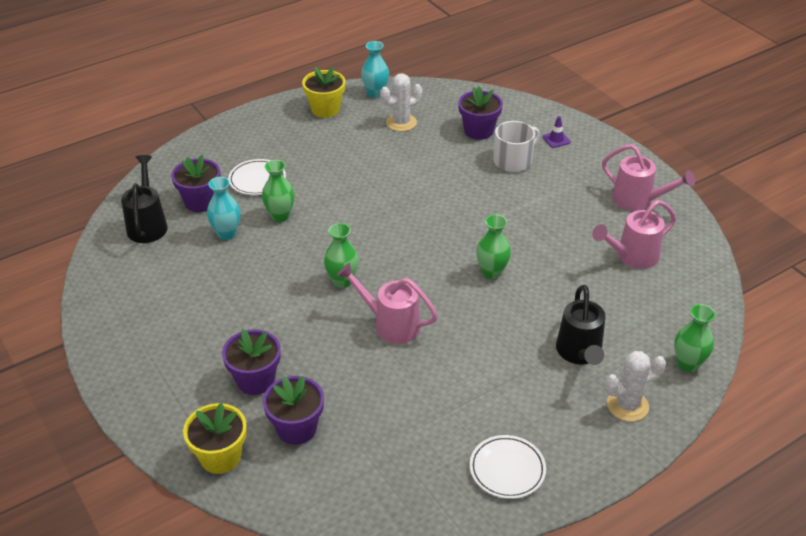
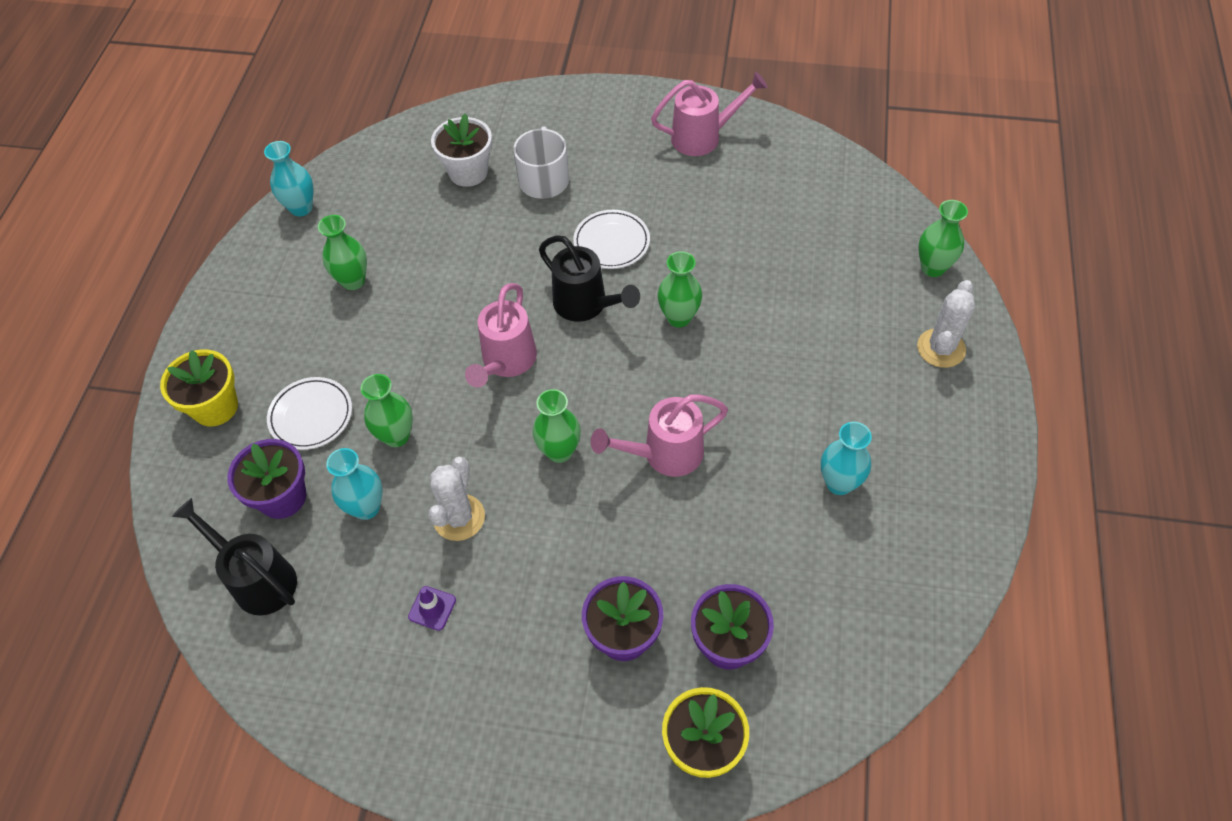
camera: 45 degrees left, 15 degrees up
(325, 109) = (271, 270): yellow flower pot -> yellow flower pot (215, 407)
(354, 139) = (353, 281): none -> green vase
(401, 122) = (377, 222): white cactus -> white cactus (459, 517)
(462, 414) = (839, 483): none -> turquoise vase
(478, 131) = (468, 172): purple flower pot -> white flower pot
(507, 469) = (936, 498): white plate -> white plate (611, 242)
(556, 139) = (553, 126): purple traffic cone -> purple traffic cone (432, 608)
(579, 353) = (848, 333): black watering can -> black watering can (586, 305)
(632, 256) = (769, 199): pink watering can -> pink watering can (506, 362)

